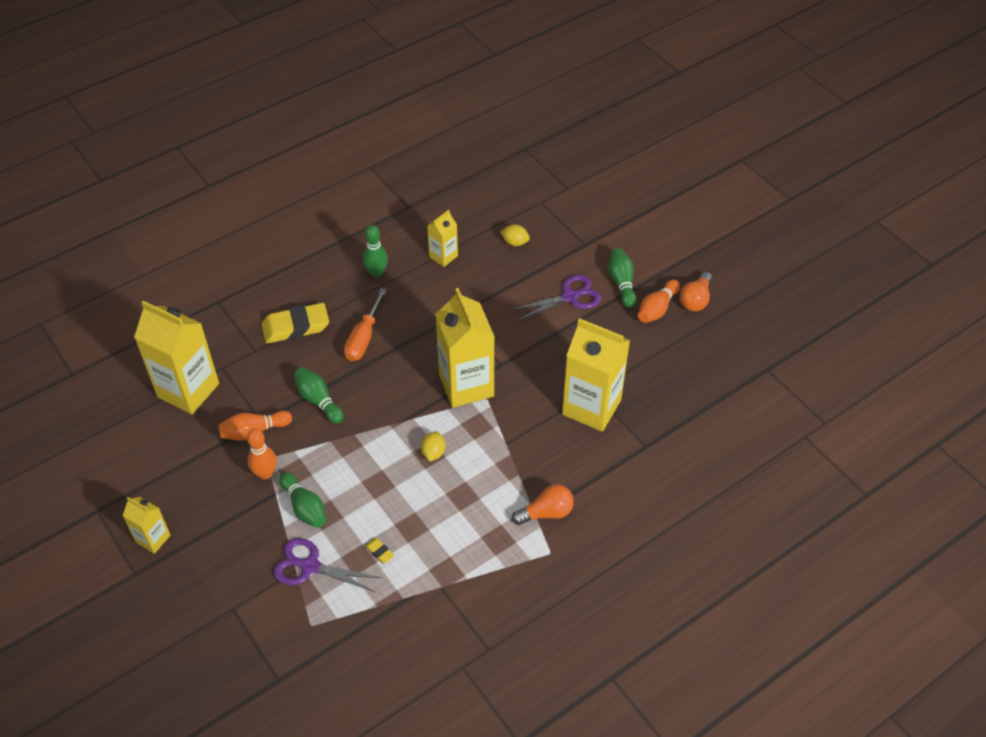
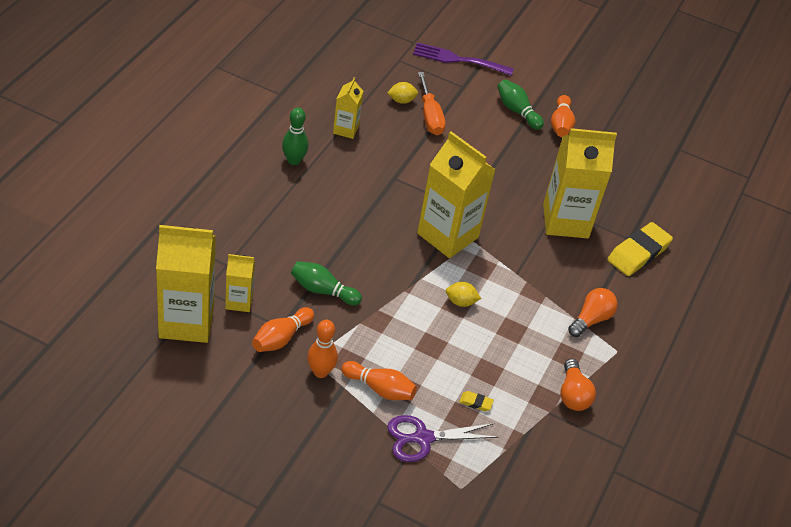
camera: 35 degrees left, 5 degrees down
(153, 539) = (254, 469): yellow carton -> yellow carton (239, 301)
(296, 327) = (251, 231): yellow eraser -> yellow eraser (638, 253)
(305, 507) = (380, 389): green bowling pin -> orange bowling pin
(363, 338) = (324, 222): orange screwdriver -> orange screwdriver (430, 116)
(433, 453) = (461, 302): yellow lemon -> yellow lemon turned 60 degrees counterclockwise
(570, 297) = (482, 134): purple scissors -> none
(599, 216) = (458, 60): none -> purple fork
(695, 299) = (586, 108): orange light bulb -> orange light bulb (573, 394)

